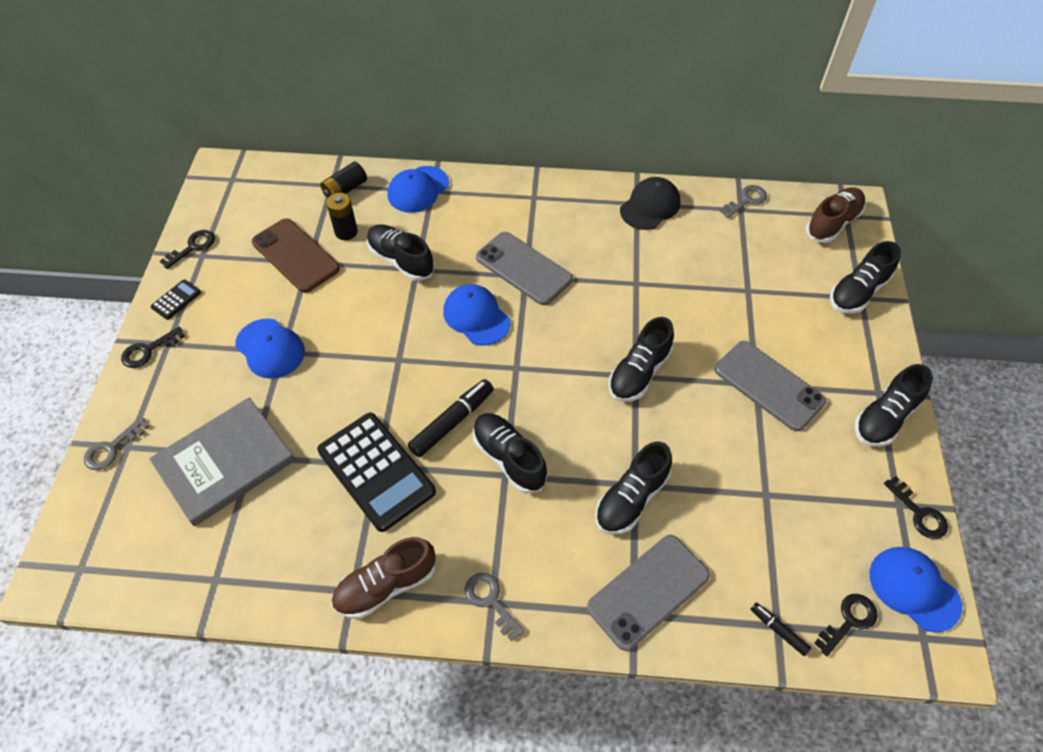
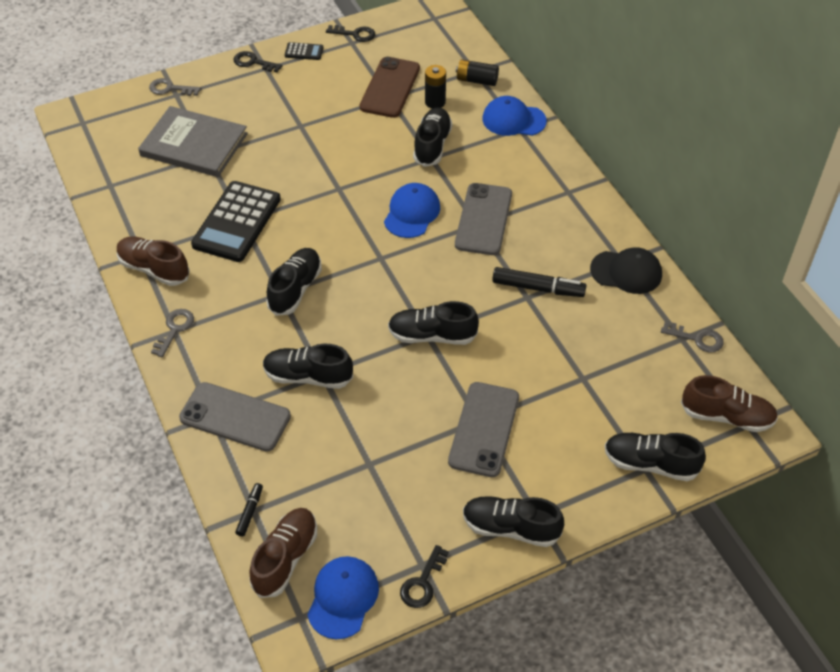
camera: 60 degrees right, 5 degrees down
(270, 348) = (298, 118): blue cap -> none
(452, 422) = (305, 243): black marker -> black marker (537, 288)
(849, 621) = (285, 558): black key -> brown shoe

